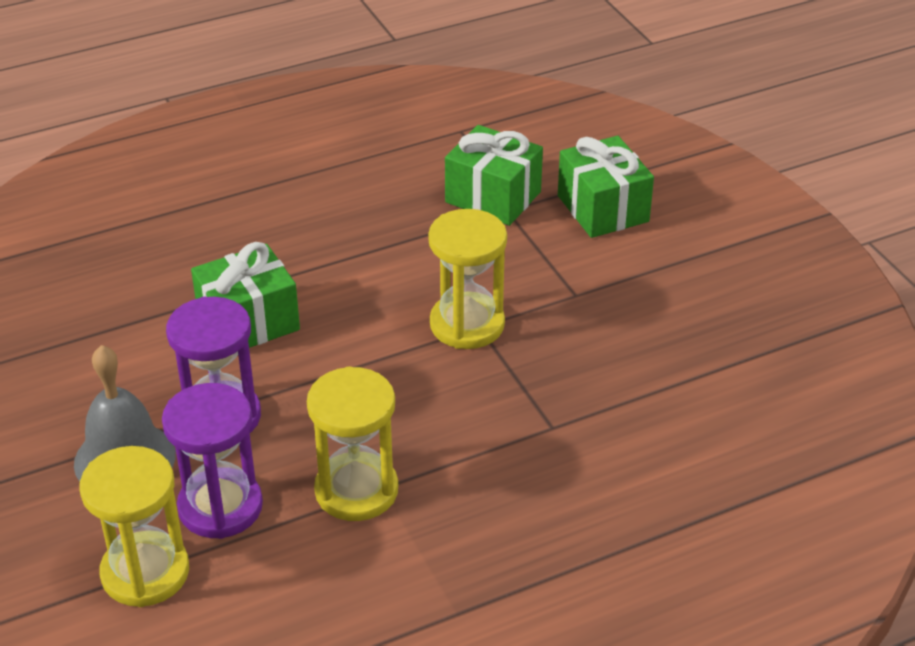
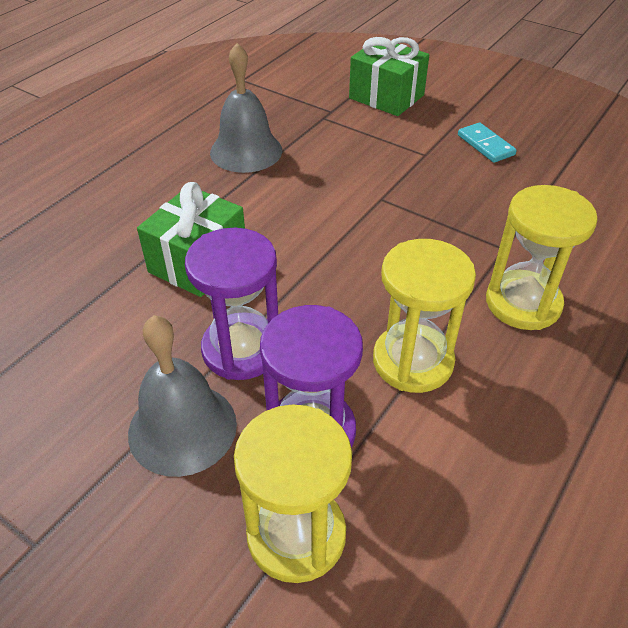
camera: 30 degrees left, 5 degrees up
(389, 221) = (246, 151): none -> grey bell
(467, 324) = (371, 200): yellow hourglass -> yellow hourglass (523, 303)
(493, 197) = (306, 112): green gift -> none
(656, 309) = (485, 145): none -> turquoise domino

